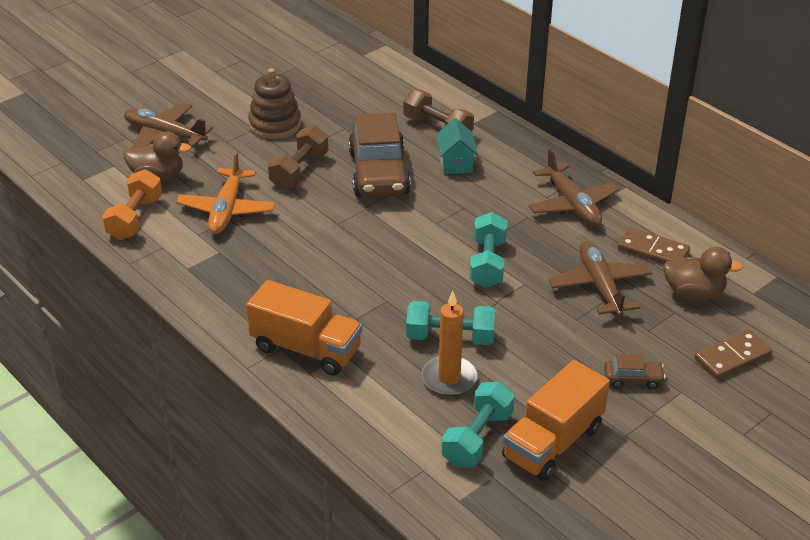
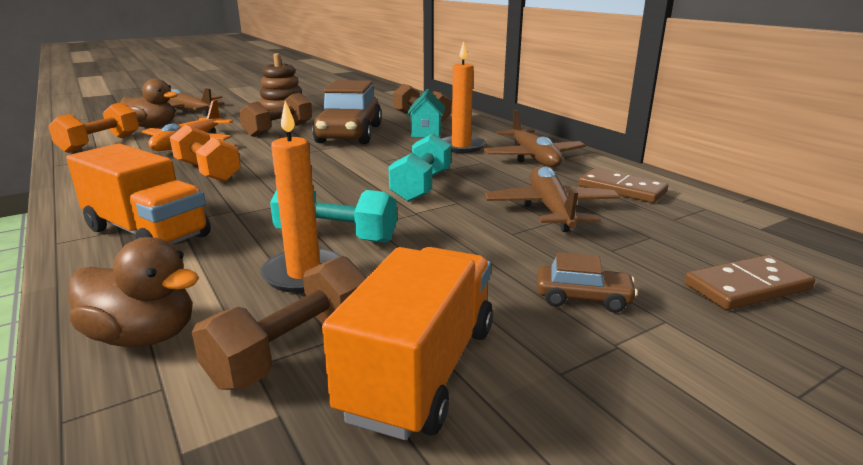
camera: 10 degrees right, 15 degrees down
(286, 259) = (208, 171): none -> orange dumbbell
(477, 438) = (292, 350): turquoise dumbbell -> brown dumbbell
(500, 189) = (461, 147): none -> orange candle
(553, 443) = (420, 370): orange truck -> orange truck turned 150 degrees clockwise
(694, 293) = (676, 223): brown duck -> brown duck (144, 336)

